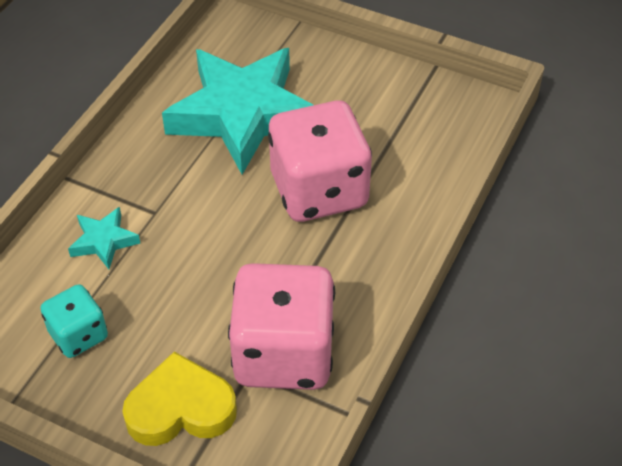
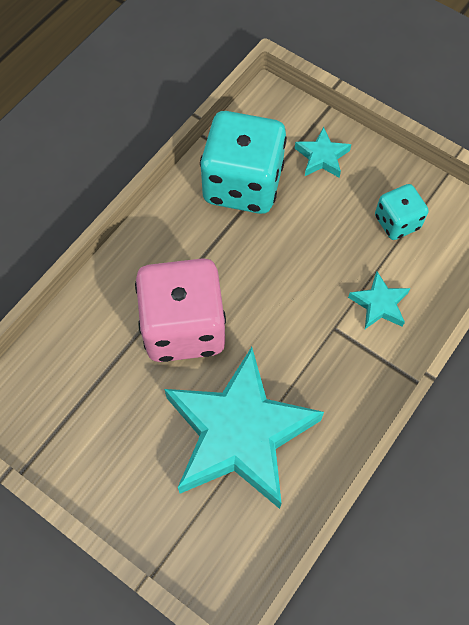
camera: 170 degrees left, 15 degrees up
(180, 408) = (322, 157): yellow heart -> turquoise star
(284, 354) = (242, 184): pink dice -> turquoise dice

